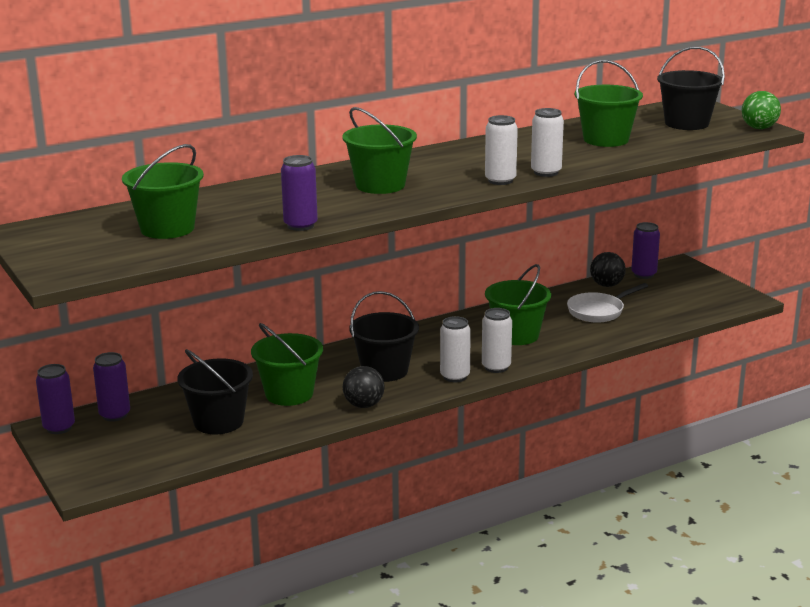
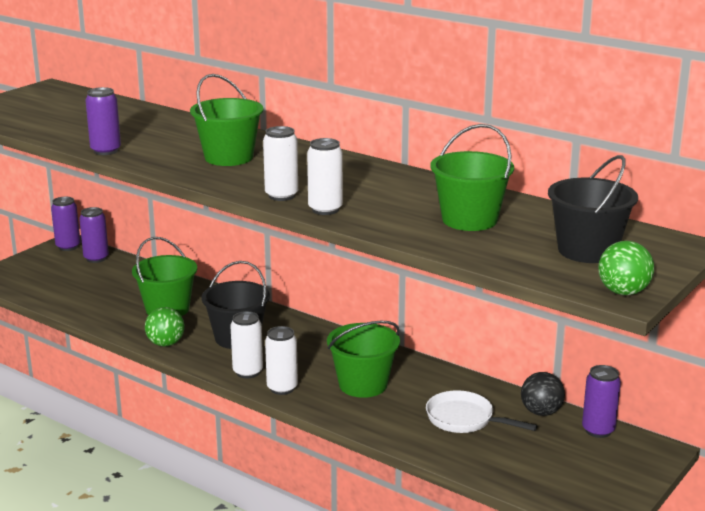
camera: 65 degrees right, 0 degrees up
(167, 228) = (75, 118): green bucket -> none
(218, 421) = (105, 295): black bucket -> none
(364, 405) = (165, 343): black ball -> green ball

